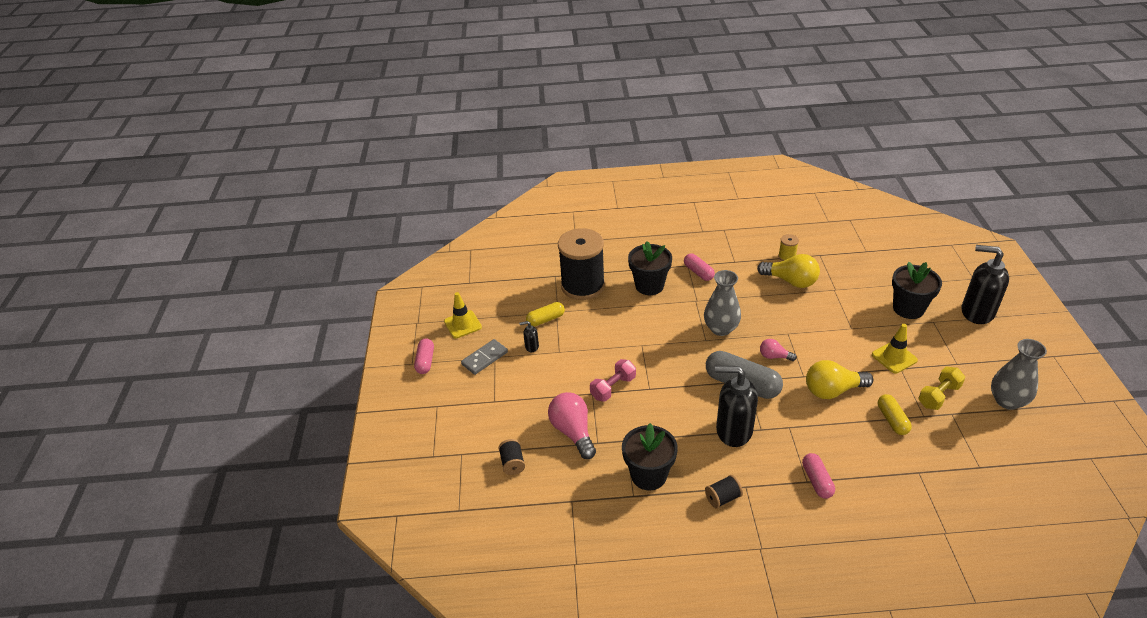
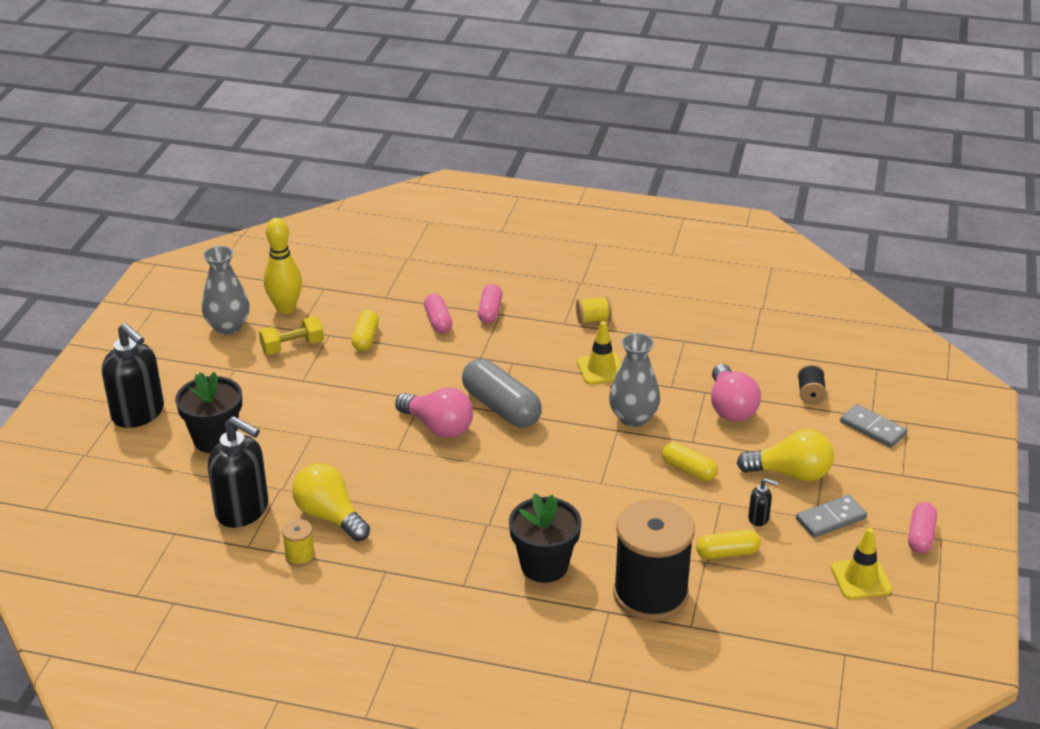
camera: 165 degrees left, 5 degrees down
(460, 442) = (872, 428): none -> grey domino
(587, 369) = (688, 470): none -> yellow capsule
(613, 388) = (663, 441): pink dumbbell -> none
(649, 475) = (660, 352): black flower pot -> none
(698, 272) = (455, 567): pink capsule -> pink capsule (438, 321)
(721, 328) = (480, 476): grey vase -> grey vase (633, 418)
(722, 498) = (593, 320): black spool -> yellow spool
(733, 431) = (544, 367): black soap dispenser -> black soap dispenser (243, 510)
(774, 356) = (438, 427): pink light bulb -> pink light bulb, size x1.83
(832, 390) = (402, 377): yellow light bulb -> yellow light bulb (790, 473)
(894, 357) = (297, 391): yellow traffic cone -> yellow traffic cone (601, 369)
(985, 433) = (285, 308): none -> yellow bowling pin

